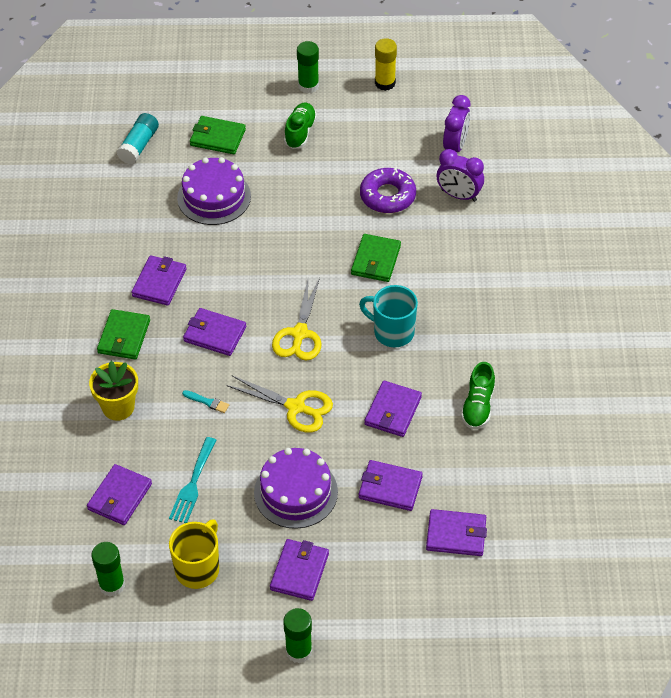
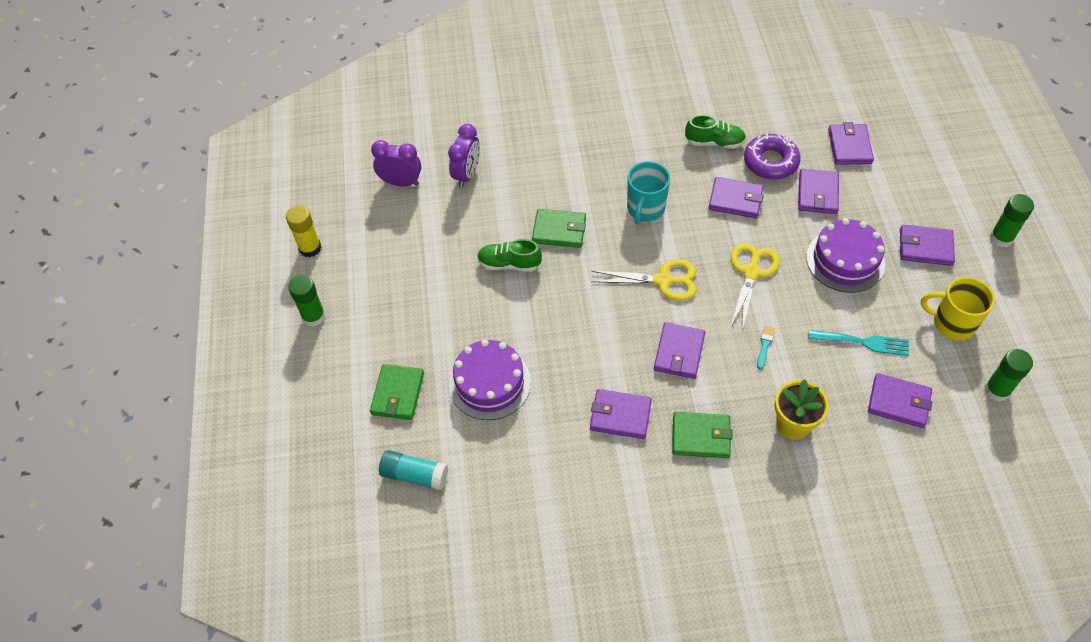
camera: 95 degrees left, 5 degrees up
(300, 132) = (386, 315): green shoe -> green shoe (509, 264)
(387, 196) = (473, 229): purple donut -> purple donut (770, 162)

